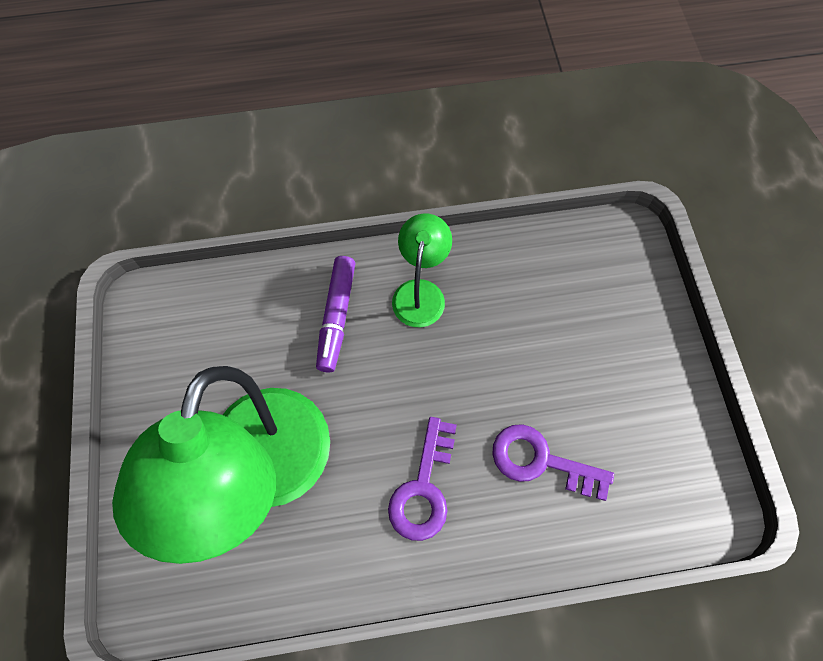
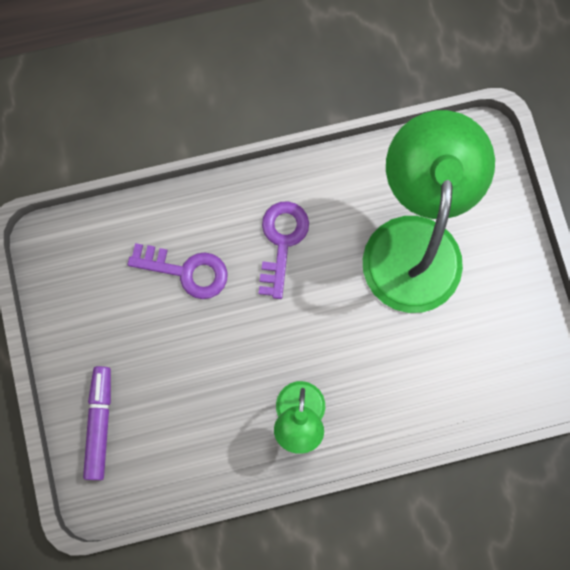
camera: 175 degrees right, 10 degrees up
(336, 317) = (374, 385): purple marker -> purple marker (100, 423)

